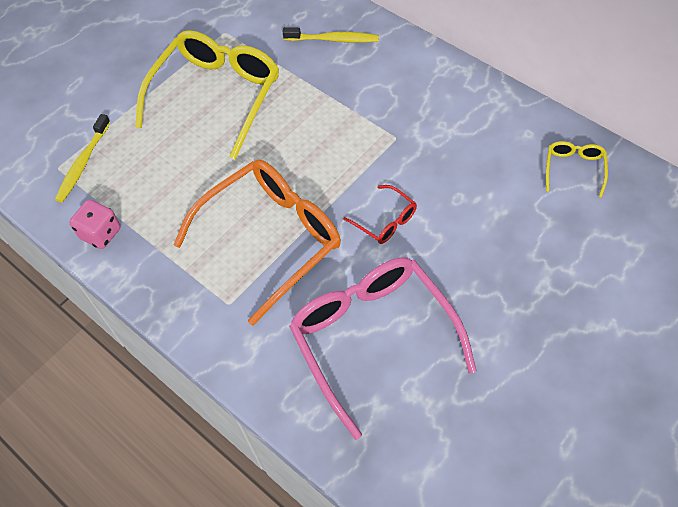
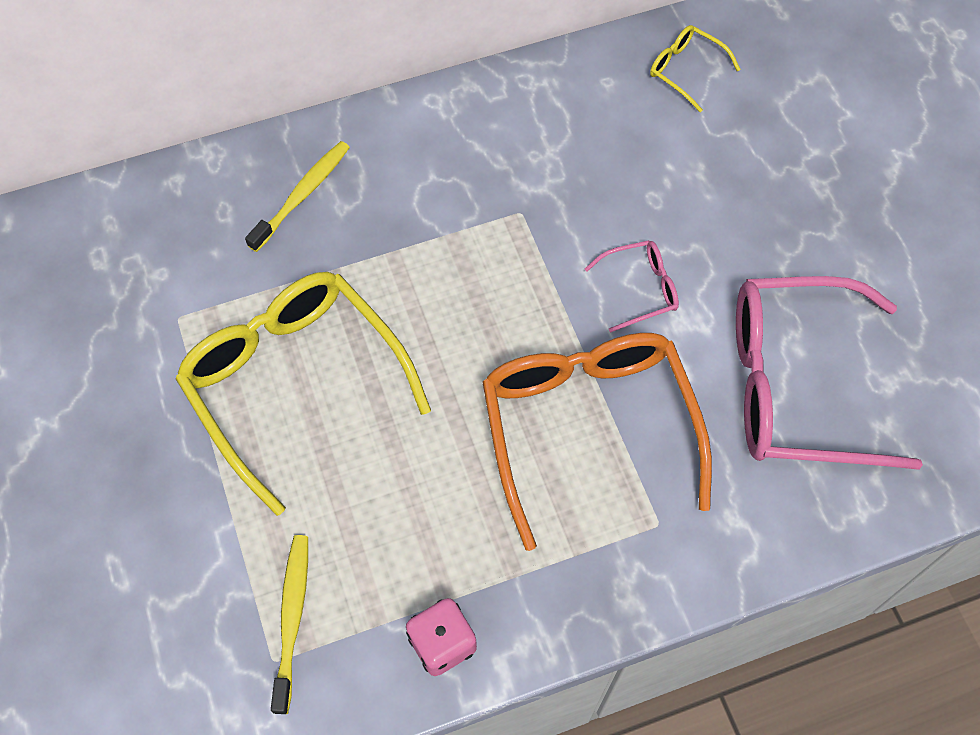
camera: 65 degrees left, 5 degrees up
(83, 163) = (292, 619): yellow toothbrush -> yellow toothbrush turned 135 degrees counterclockwise
(385, 221) = (640, 289): red glasses -> pink glasses

